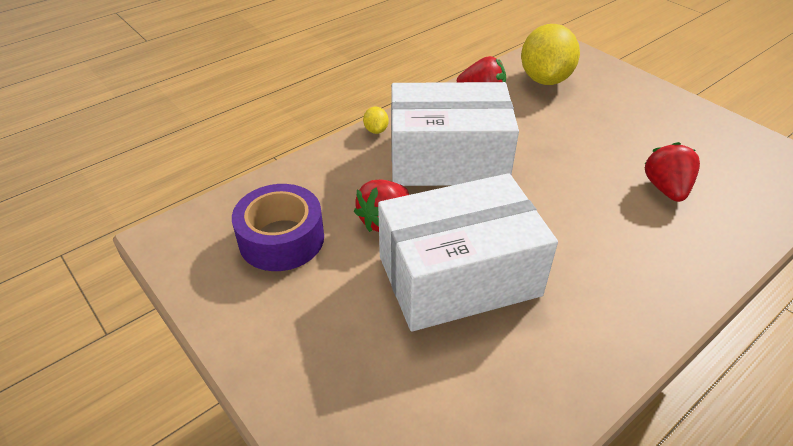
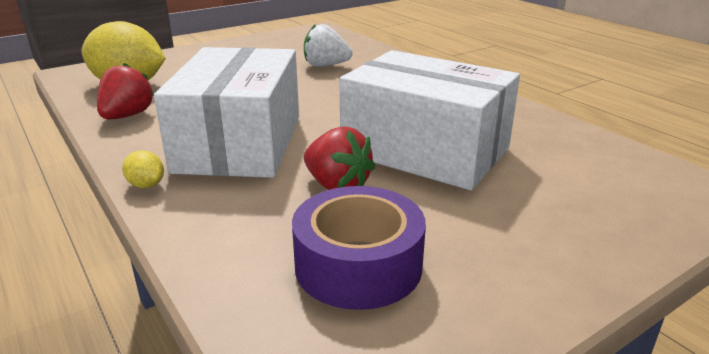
camera: 85 degrees left, 15 degrees down
(376, 130) = (146, 185): yellow lemon -> yellow lemon turned 45 degrees clockwise
(458, 275) = (425, 150): white box -> white box turned 45 degrees counterclockwise
(666, 188) = (325, 65): red strawberry -> white strawberry

